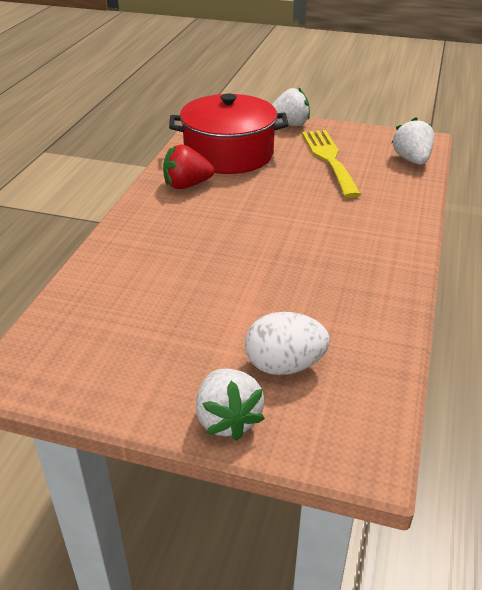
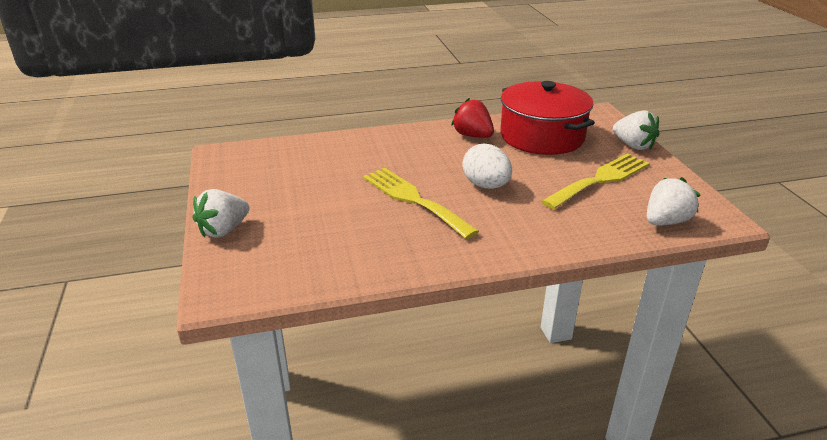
camera: 60 degrees right, 5 degrees down
(279, 260) = (413, 199): none -> yellow fork
(284, 365) = (290, 236): white egg -> white egg (486, 185)

